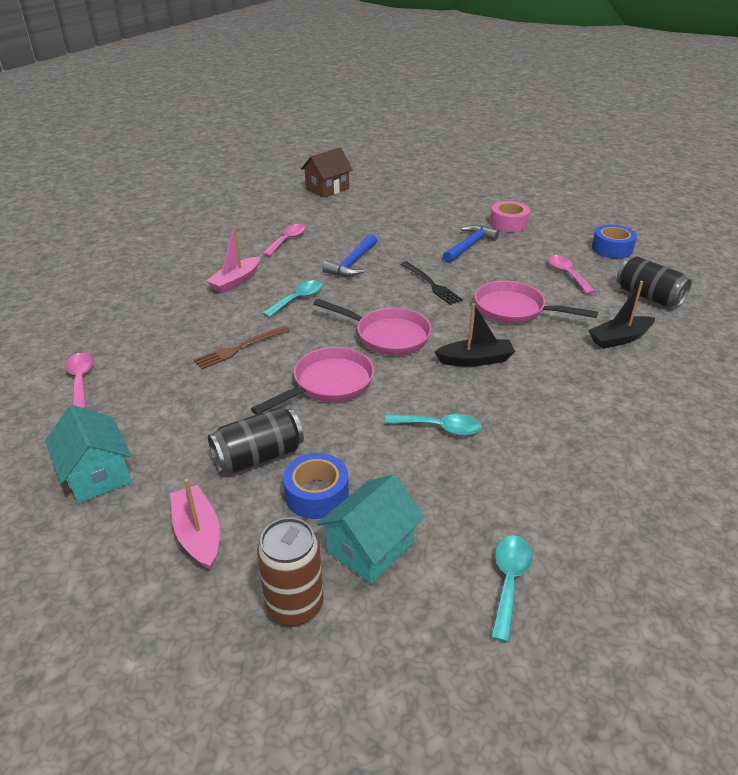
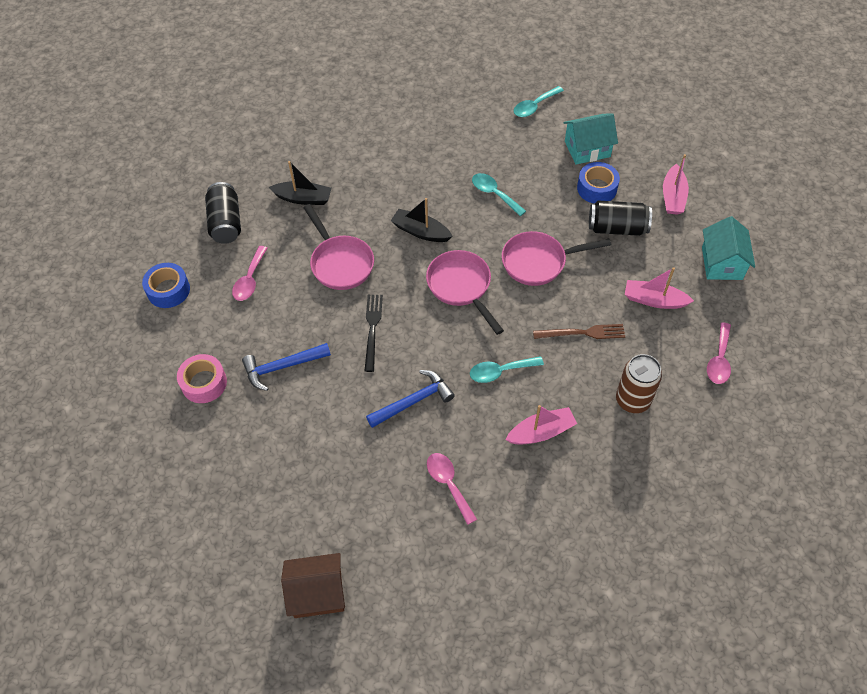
camera: 145 degrees left, 20 degrees up
(175, 402) = (654, 300): none -> pink boat
(287, 240) = (448, 484): pink spoon -> pink spoon turned 90 degrees clockwise
(294, 605) = (640, 142): brown can -> brown can (632, 400)

